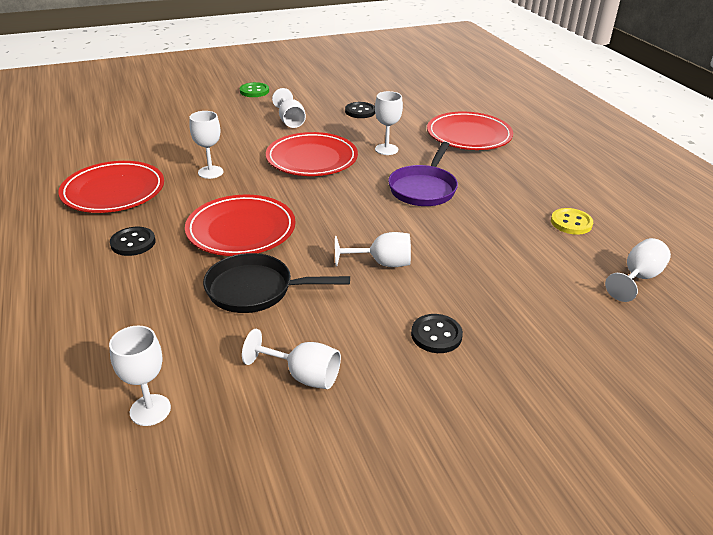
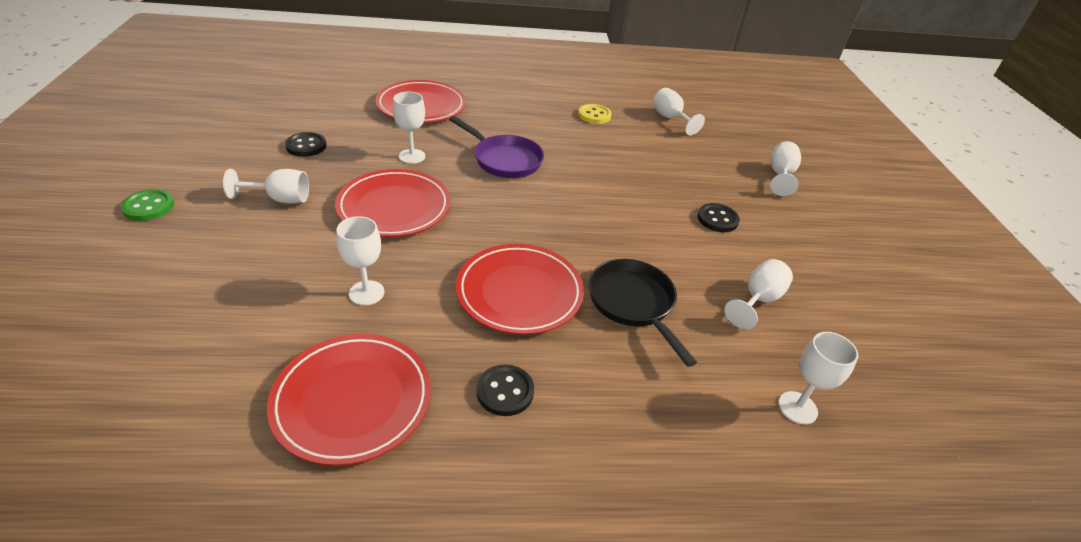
camera: 75 degrees left, 5 degrees up
(255, 290) = (633, 303): black pan -> black pan turned 135 degrees clockwise
(381, 263) = (616, 218): white goblet -> white goblet (780, 175)

